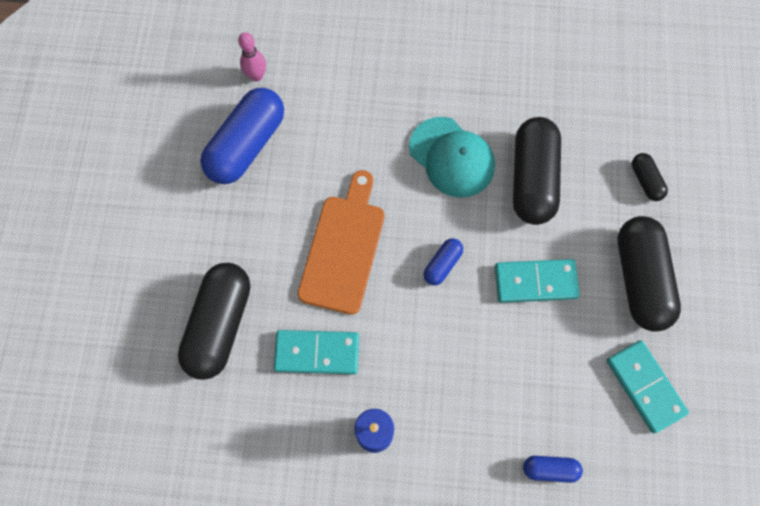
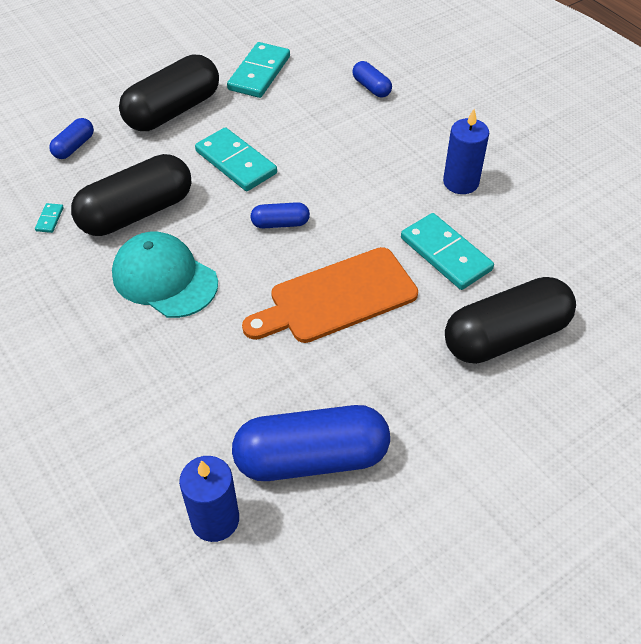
camera: 130 degrees left, 20 degrees down
(256, 76) = (215, 519): pink bowling pin -> blue candle
(452, 157) = (164, 278): turquoise cap -> turquoise cap turned 60 degrees counterclockwise
(570, 122) = (50, 219): none -> turquoise domino
(646, 181) = (74, 146): black capsule -> blue capsule

